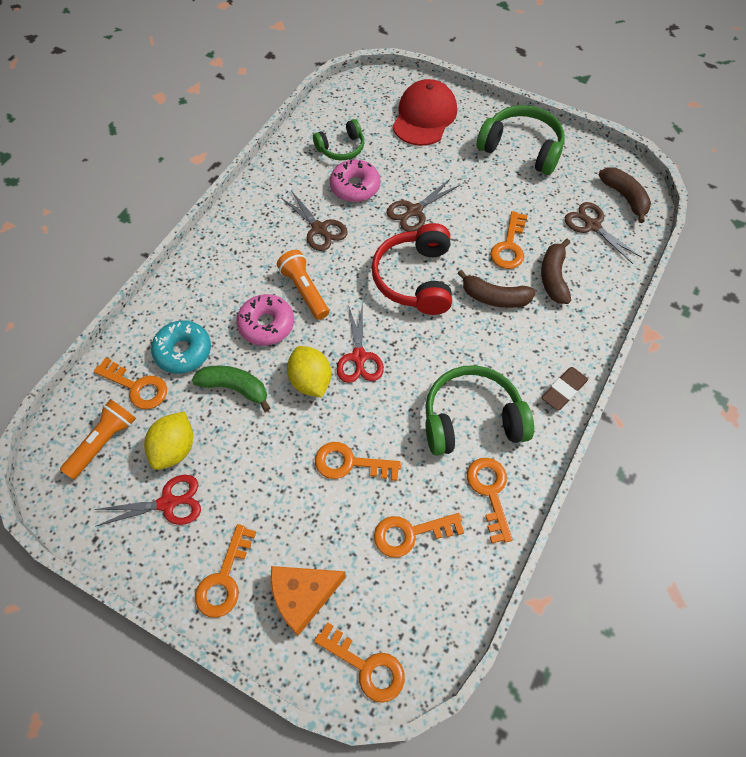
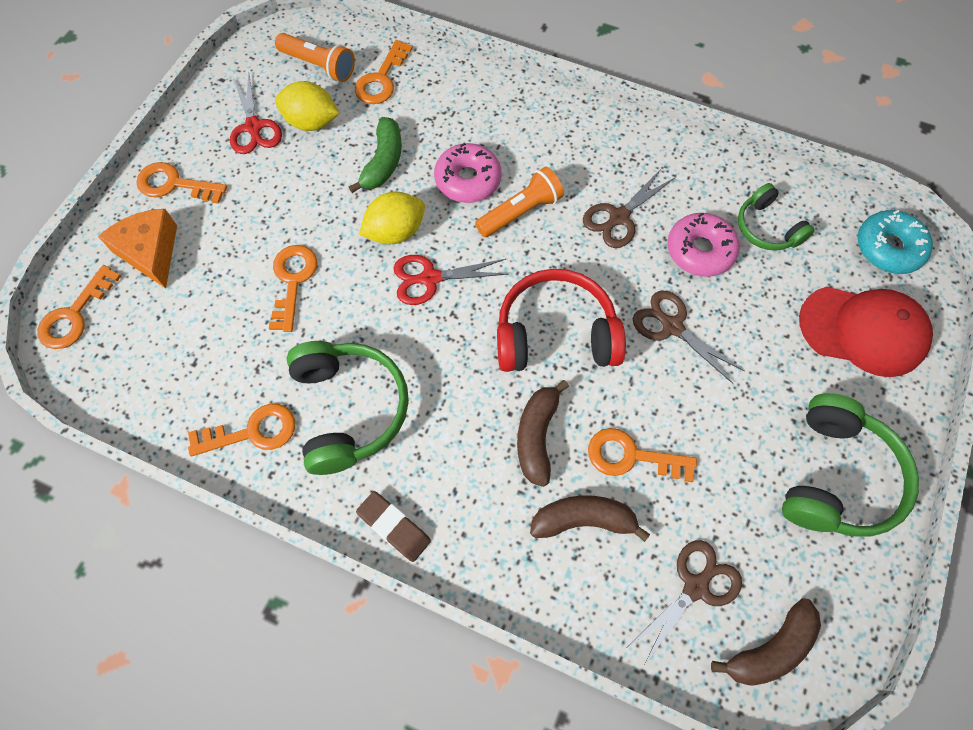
camera: 85 degrees right, 5 degrees up
(183, 351) = (426, 110): turquoise donut -> turquoise donut (888, 248)
(410, 533) = (208, 347): orange key -> none

